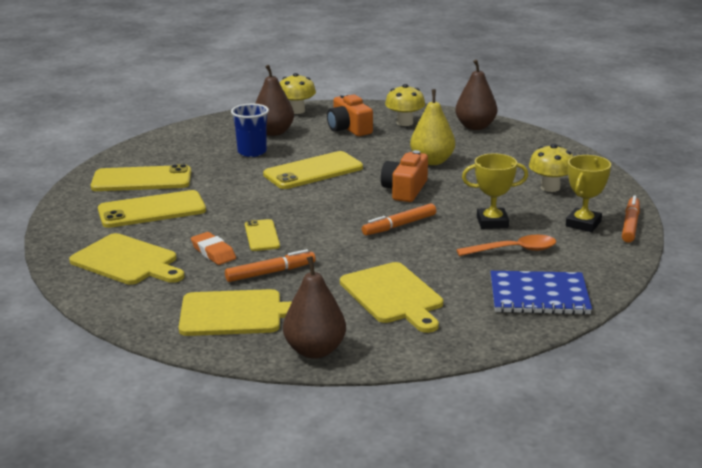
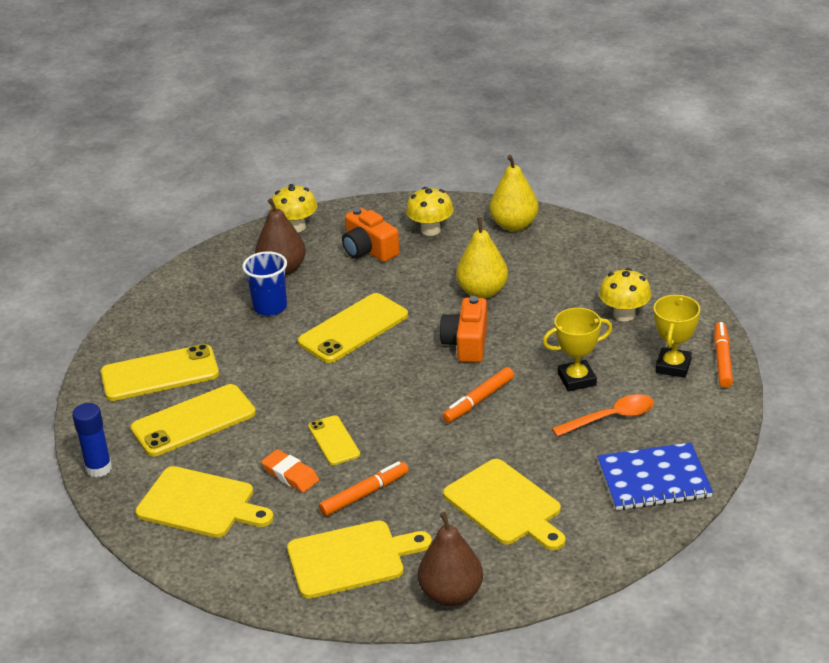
camera: 10 degrees left, 10 degrees up
(58, 229) = (99, 468): none -> blue glue stick
(475, 127) = (514, 225): brown pear -> yellow pear

